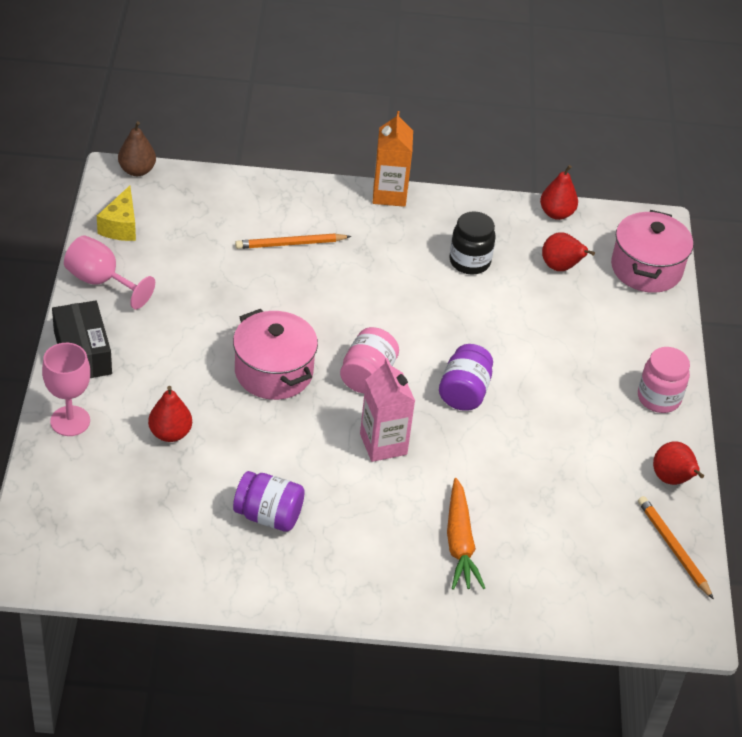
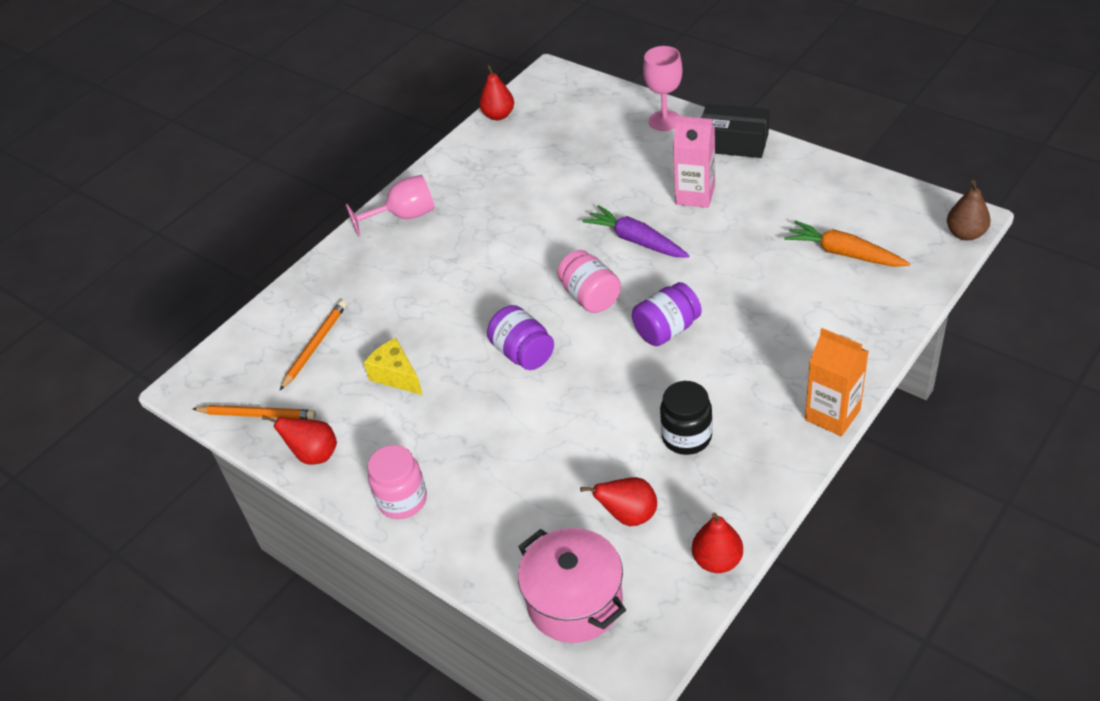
camera: 135 degrees right, 0 degrees up
(101, 281) = (813, 172): pink goblet -> pink goblet (404, 216)
(121, 226) = (883, 202): yellow cheese -> yellow cheese (396, 376)
(170, 433) = (614, 165): red pear -> red pear (498, 115)
(268, 515) = (497, 191): purple jar -> purple jar (667, 330)
(274, 372) = (636, 240): pink pot -> purple carrot
(290, 244) = (795, 307): orange pencil -> orange pencil (315, 346)
(383, 444) = (510, 278): pink carton -> pink carton (695, 195)
(459, 542) = (383, 284): orange carrot -> orange carrot (844, 253)

